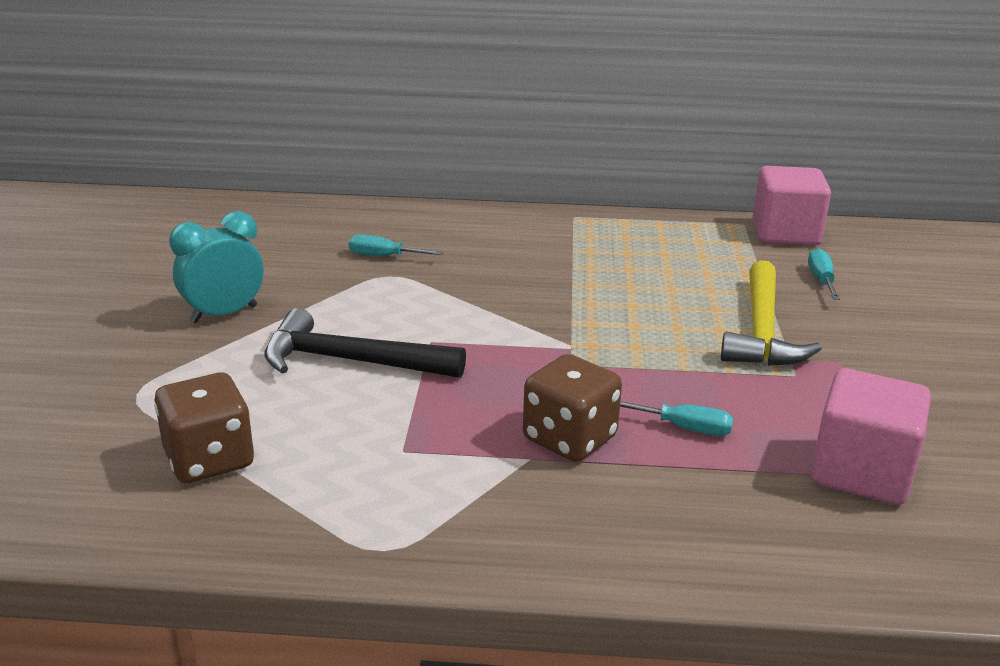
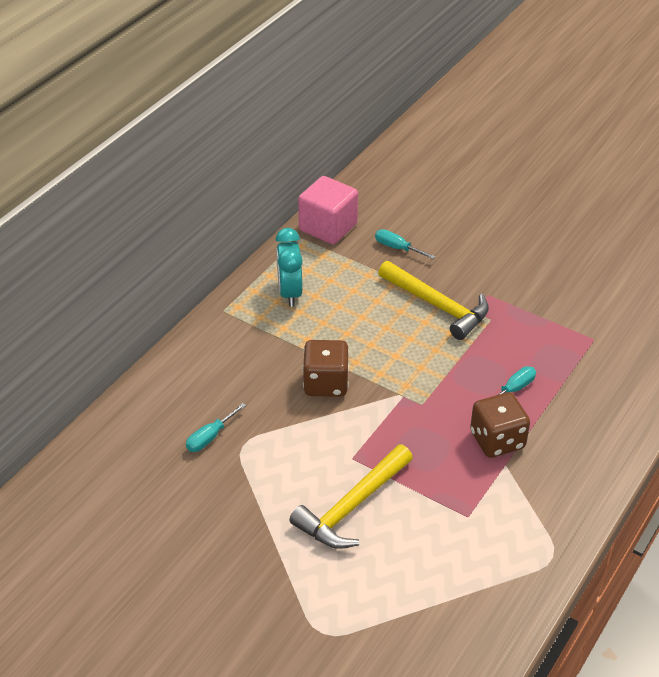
camera: 60 degrees left, 15 degrees up
(209, 459) = (427, 611): brown dice -> brown dice (326, 383)
(224, 314) = (239, 556): turquoise clock -> turquoise clock (290, 293)
(351, 361) = (352, 506): black hammer -> yellow hammer
(861, 472) = (586, 346): pink cube -> none

